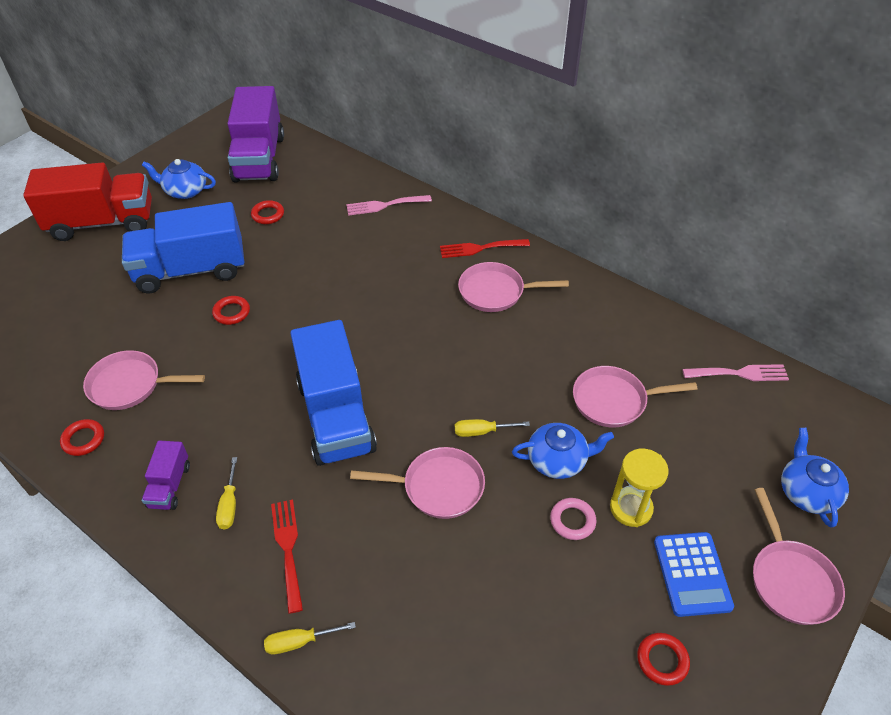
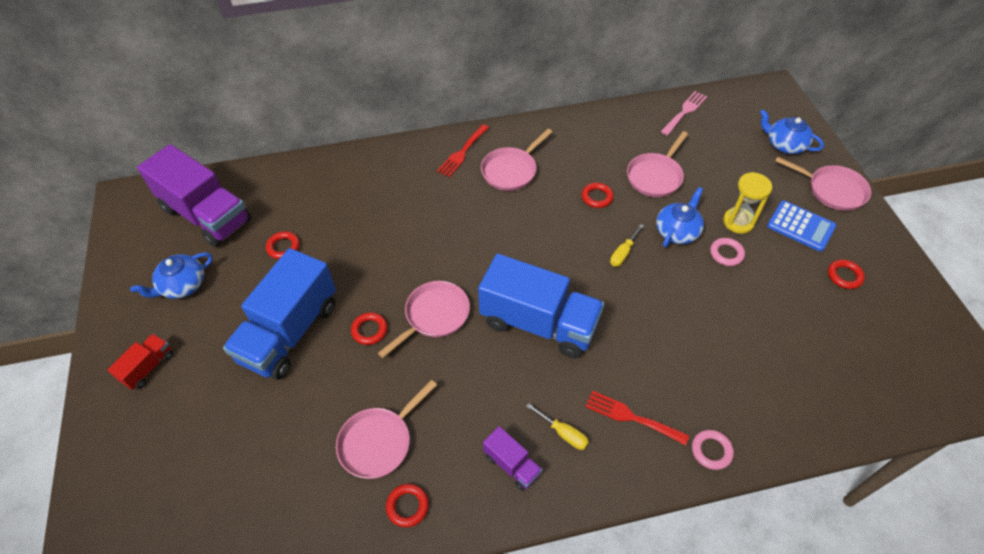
camera: 50 degrees left, 5 degrees up
(102, 223) = (148, 367): red truck -> red truck, size x0.46
(300, 641) = (711, 451): yellow screwdriver -> pink ring
(384, 205) = (358, 174): pink fork -> none
(438, 487) = (648, 303): pink pan -> pink pan (434, 316)
(532, 371) = (597, 197): none -> red ring

